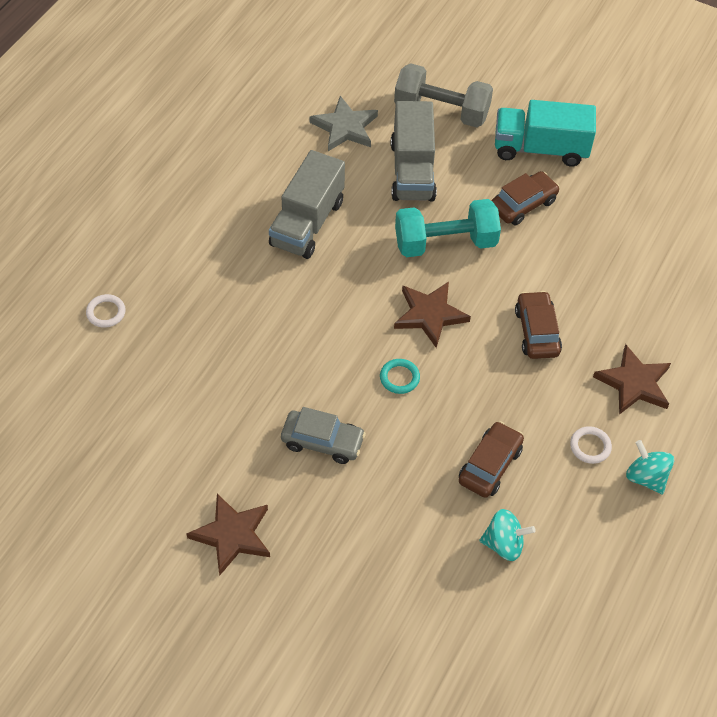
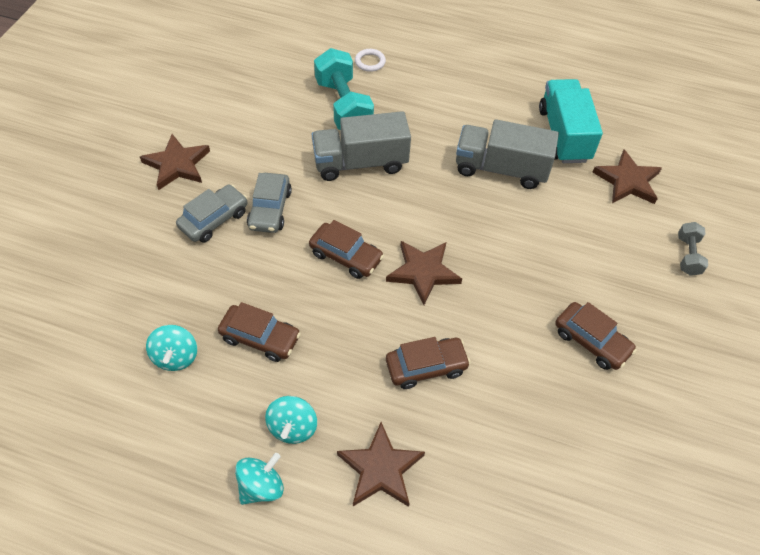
camera: 80 degrees right, 0 degrees up
(327, 499) = (214, 219): none -> grey car
(345, 127) = (627, 181): grey star -> brown star
(399, 378) = (346, 256): turquoise ring -> brown car
(412, 171) = (596, 239): grey truck -> grey truck (360, 163)
(441, 111) = (687, 255): grey dumbbell -> grey dumbbell, size x0.53
(445, 243) = (515, 276): turquoise dumbbell -> turquoise dumbbell (343, 106)
(540, 149) = (678, 352): turquoise truck -> turquoise truck (564, 135)
(590, 446) = (293, 427): white ring -> turquoise spinning top

